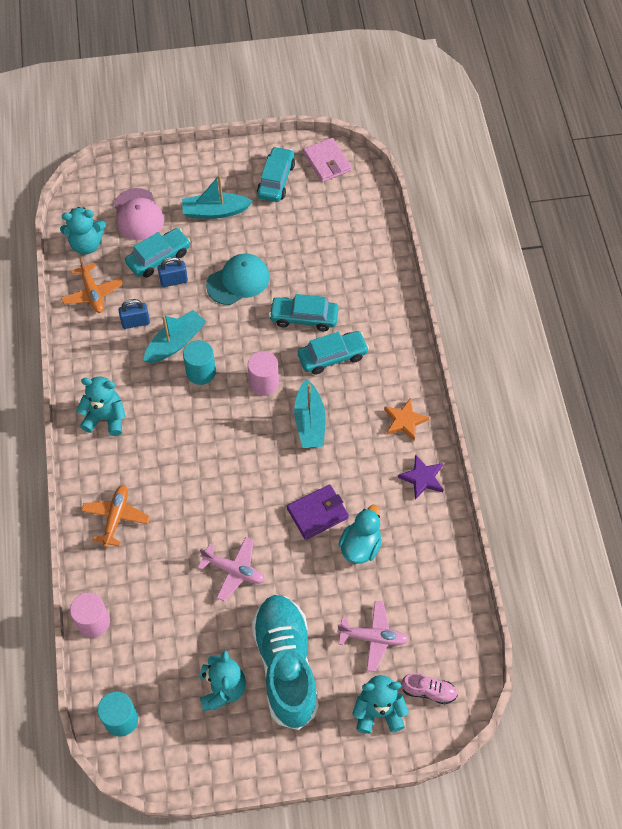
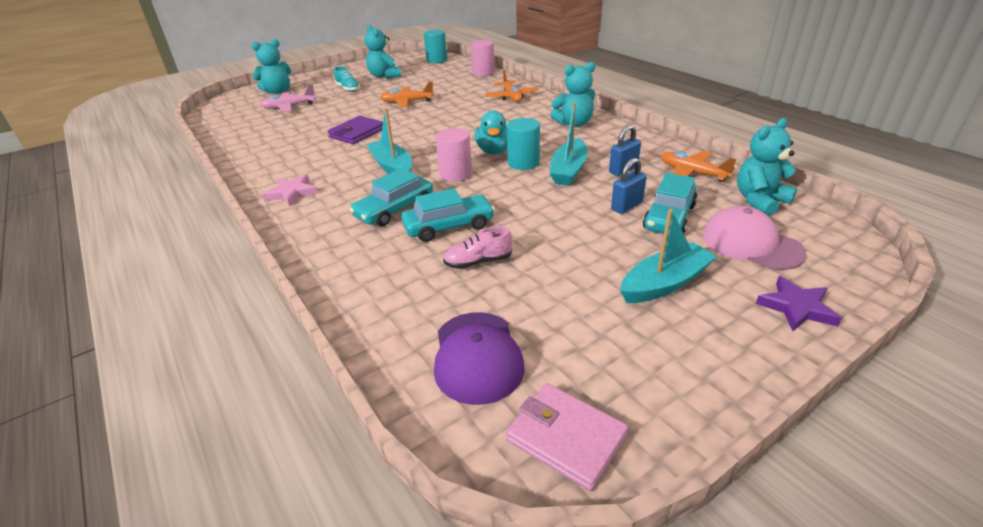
camera: 155 degrees right, 25 degrees down
(234, 571) = (407, 102): pink plane -> orange plane
(238, 281) = (555, 229): turquoise cap -> none
(276, 180) = (626, 362): turquoise car -> none
(286, 665) = (348, 88): turquoise shoe -> turquoise shoe, size x0.41
(341, 212) = (477, 357): none -> purple cap
(360, 546) = (313, 130): turquoise duck -> turquoise duck (494, 151)
(404, 421) = (292, 193): orange star -> pink star
(422, 478) = (264, 169): purple star -> purple star (796, 307)
(429, 691) = (243, 102): pink shoe -> pink shoe (478, 262)

